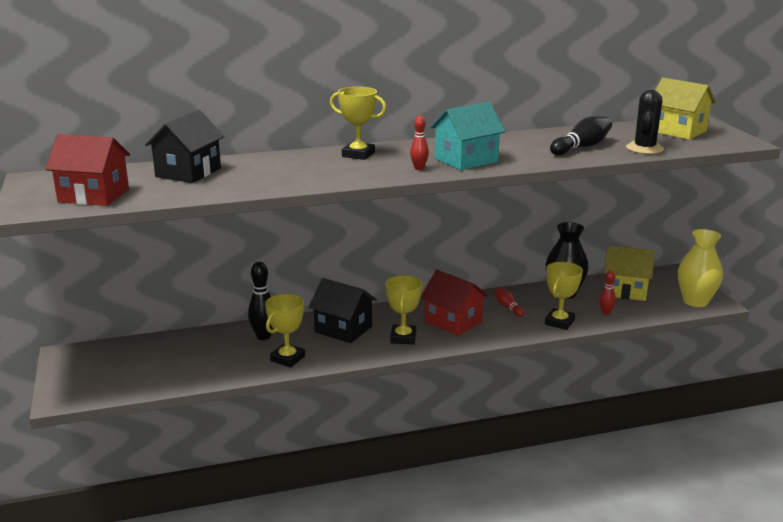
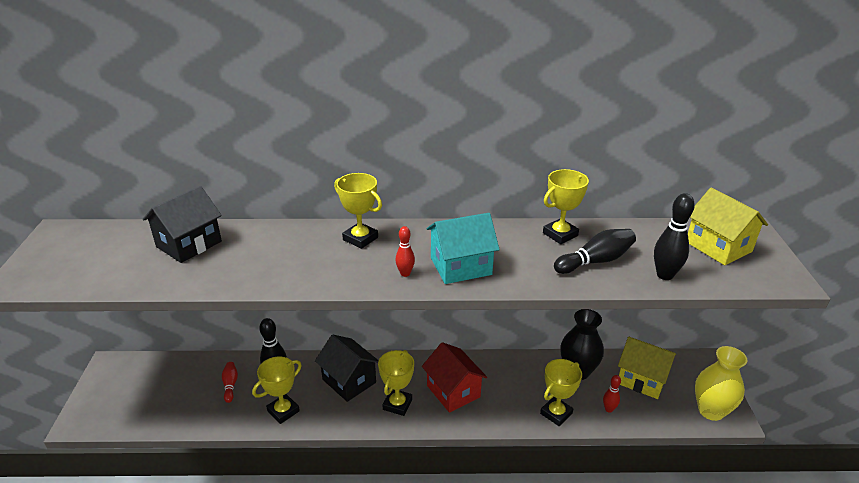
camera: 15 degrees right, 10 degrees up
(94, 195) = (85, 269): red house -> none
(508, 307) = (514, 381): red bowling pin -> red bowling pin (230, 385)
(540, 137) = (560, 234): none -> yellow trophy
(644, 148) = (664, 275): black cactus -> black bowling pin

